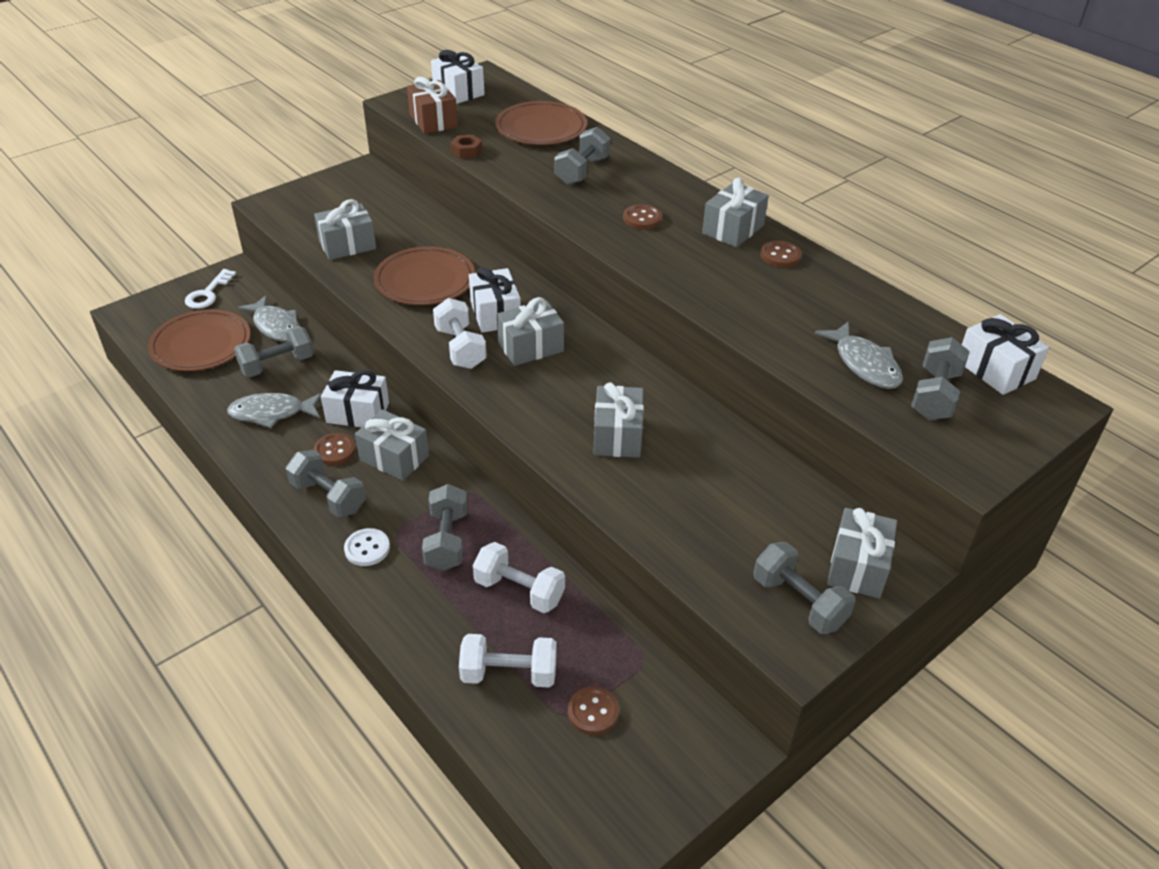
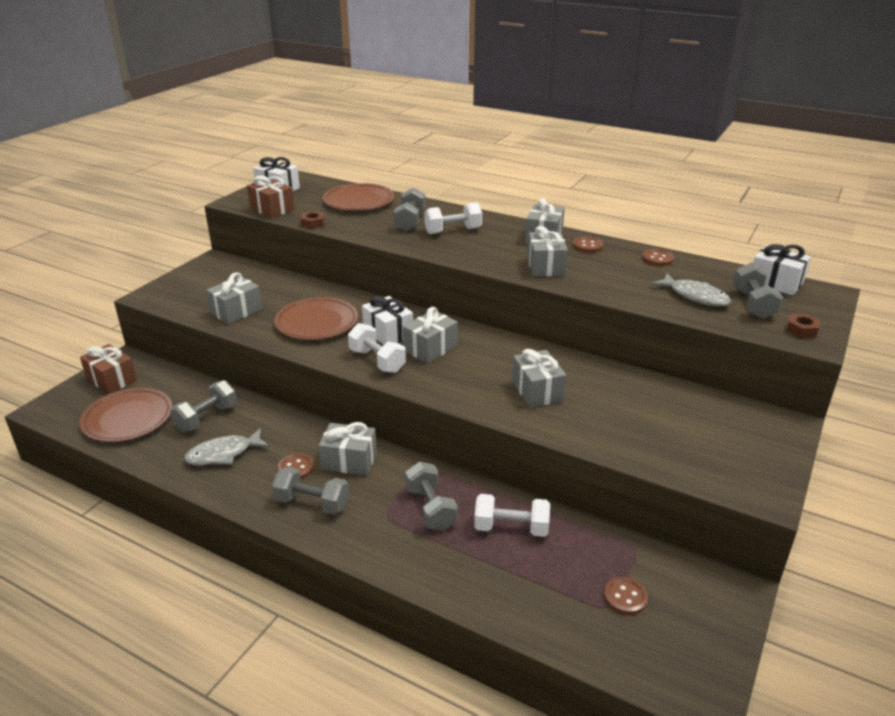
camera: 20 degrees left, 10 degrees down
(208, 293) = (112, 380): white key -> brown gift
(275, 326) = (187, 390): grey fish -> none
(358, 413) = (298, 436): white gift -> none
(367, 548) = (369, 532): white button -> none
(509, 674) = (544, 590): white dumbbell -> white dumbbell (453, 231)
(642, 218) = (476, 242): brown button -> brown button (657, 259)
(799, 602) = (742, 464): grey dumbbell -> none
(857, 567) = (761, 431): grey gift -> grey gift (545, 266)
(970, 450) = (801, 330): none -> brown nut

